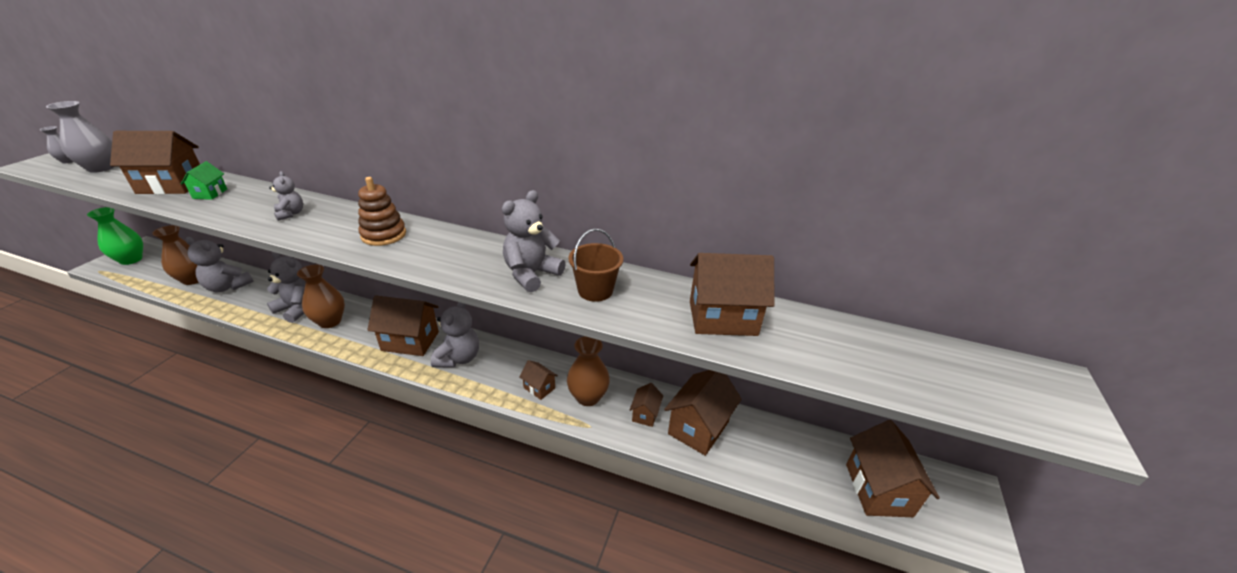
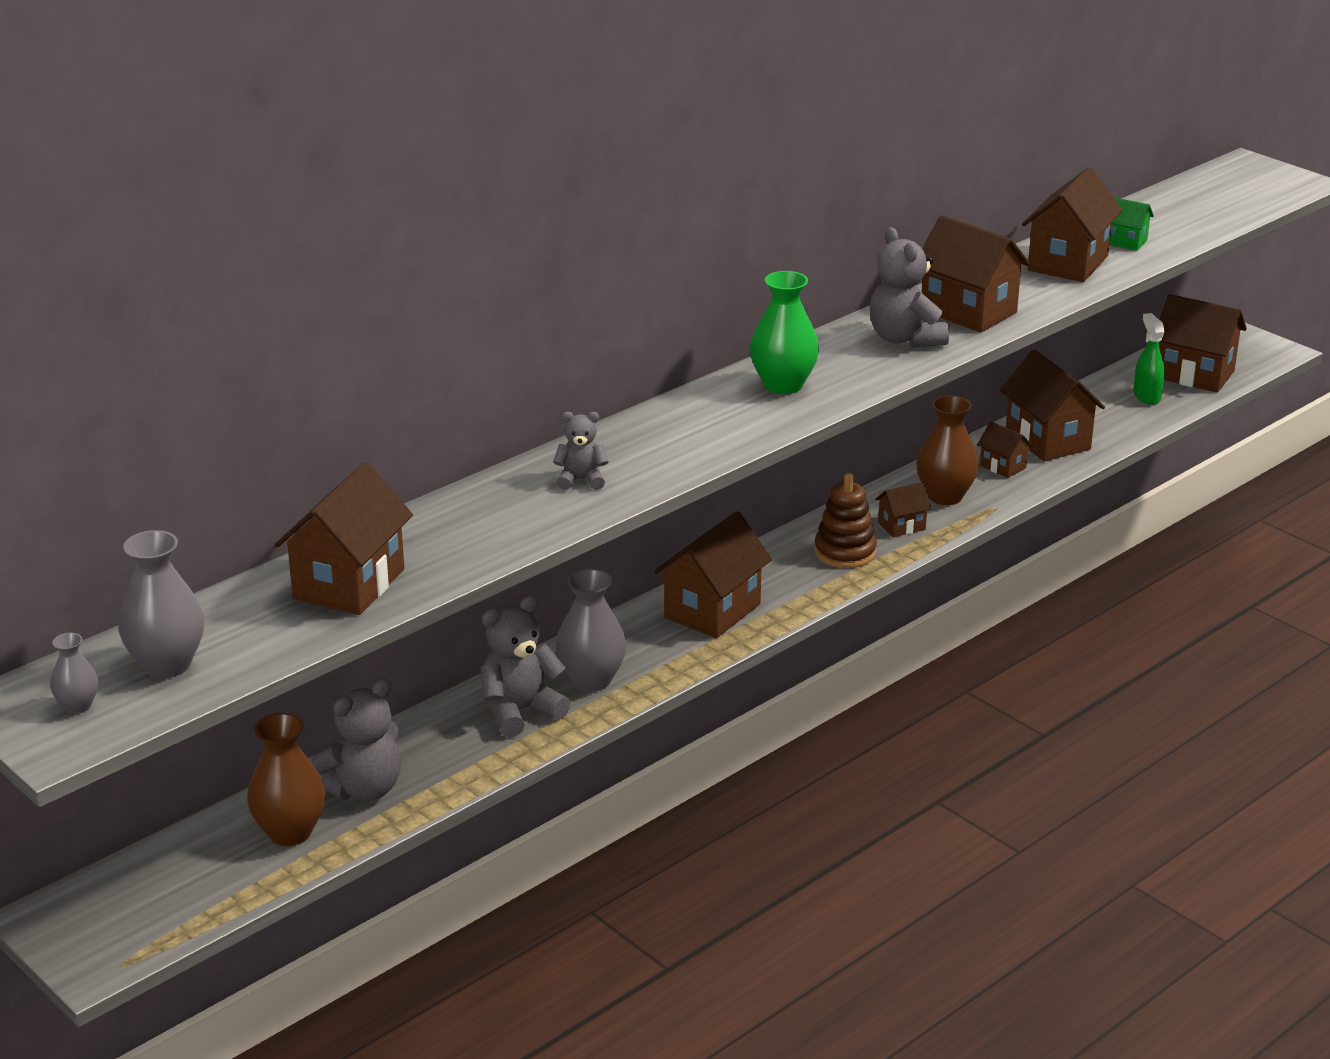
camera: 60 degrees left, 5 degrees down
(131, 259) = (107, 924): green vase -> green vase (783, 385)
(210, 194) = (427, 547): green house -> green house (1125, 241)
(330, 321) = (591, 680): brown vase -> grey vase
(383, 235) = (719, 416): brown stacking toy -> brown stacking toy (845, 552)
(459, 358) = (788, 576): grey teddy bear -> none
(595, 290) = (968, 311): brown bucket -> brown house
(813, 467) = (1146, 396): none -> green spray bottle

